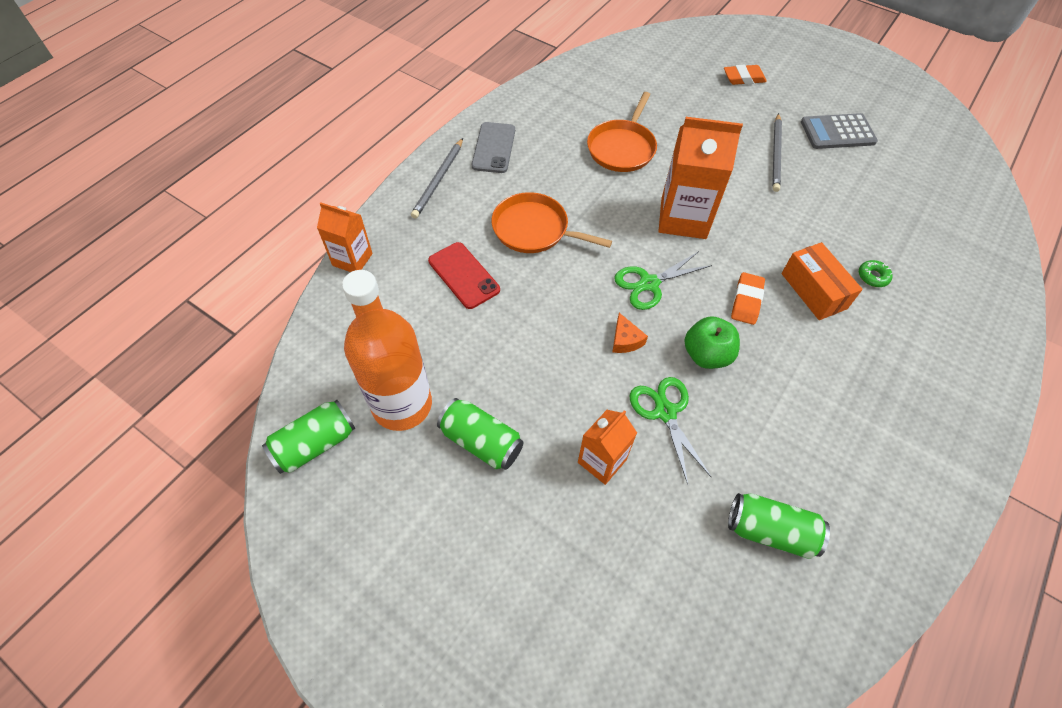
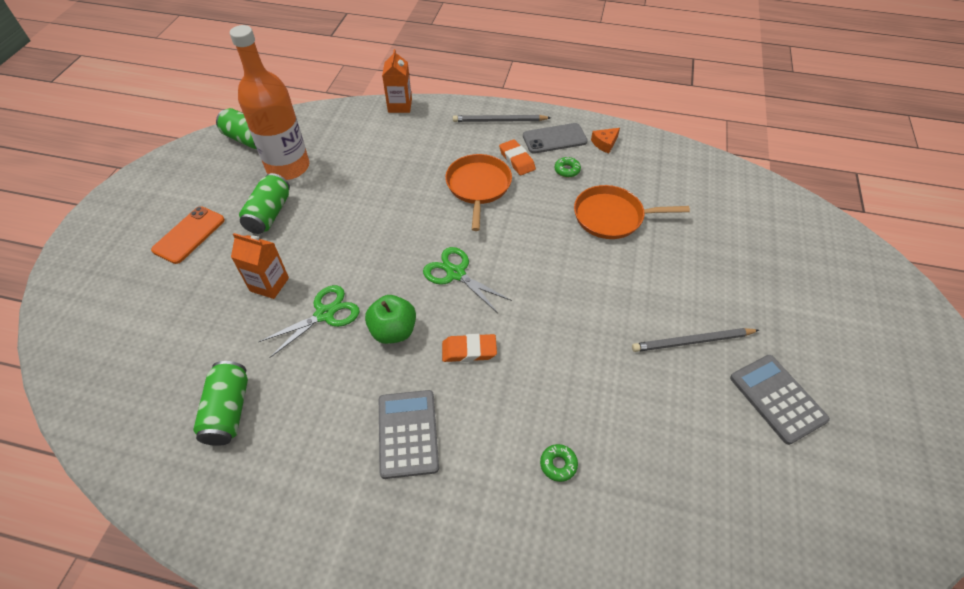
camera: 70 degrees right, 5 degrees down
(463, 275) = (411, 162): red phone -> none
(476, 547) = (189, 235): none -> orange phone
(545, 155) = (567, 170): none -> green donut
(625, 340) = (388, 271): orange cheese -> orange cheese (605, 143)
(683, 218) = (548, 281): orange carton -> none
(743, 78) = (797, 290): orange eraser -> orange eraser (517, 160)
(813, 291) = (509, 407): orange box -> none
(826, 373) = (408, 433): none -> grey calculator

